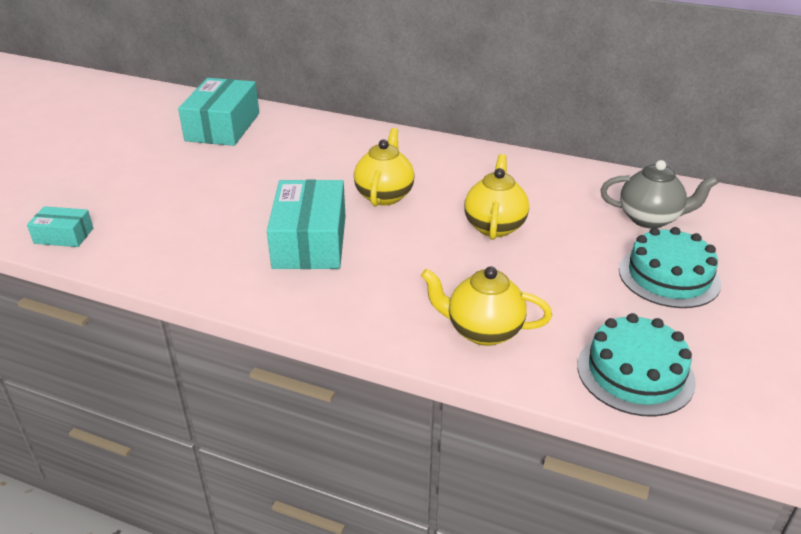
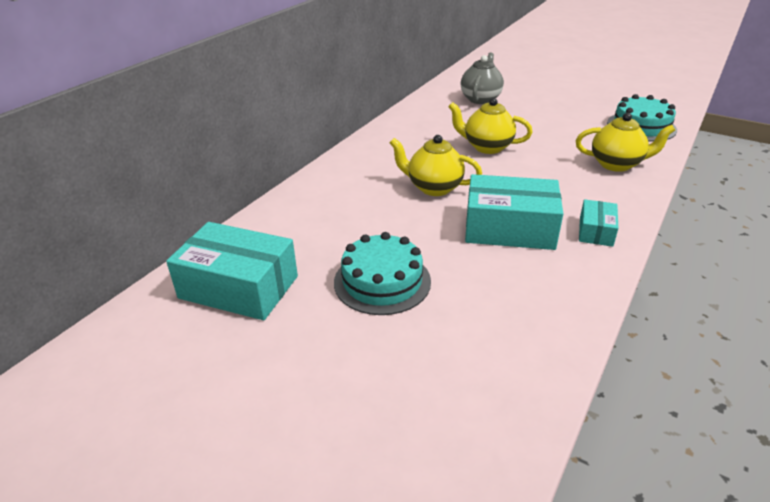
camera: 80 degrees left, 0 degrees up
(63, 236) = (498, 421): turquoise box -> turquoise box (596, 231)
(483, 331) = (616, 164): yellow teapot -> yellow teapot turned 105 degrees counterclockwise
(669, 276) = (545, 104): turquoise cake -> turquoise cake (382, 281)

